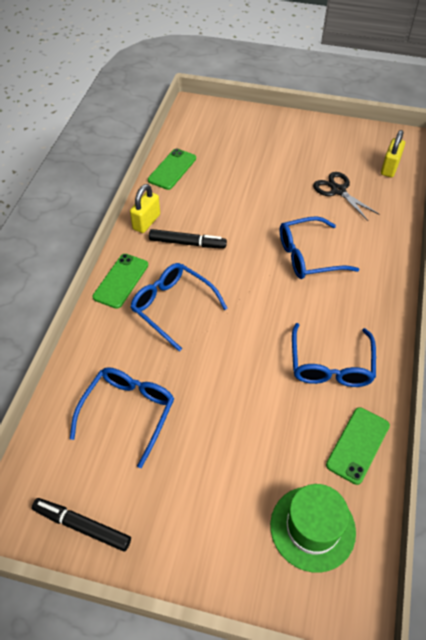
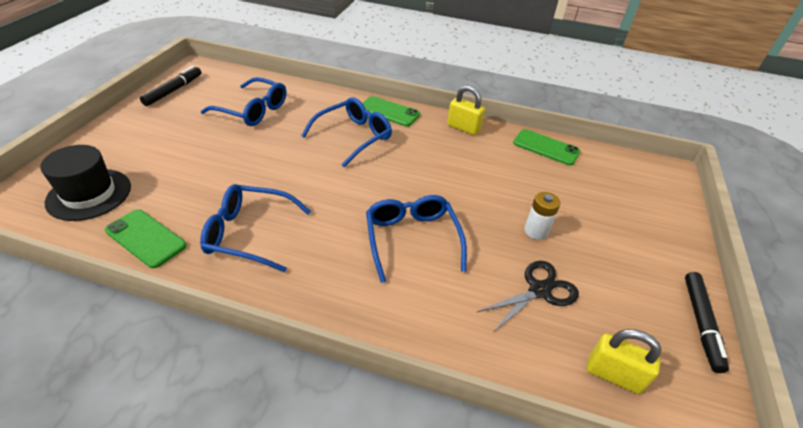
camera: 90 degrees right, 10 degrees down
(187, 243) = (434, 150): black marker -> black marker (701, 323)
(281, 186) = (536, 231): none -> white battery
(312, 528) = (89, 194): green hat -> black hat

